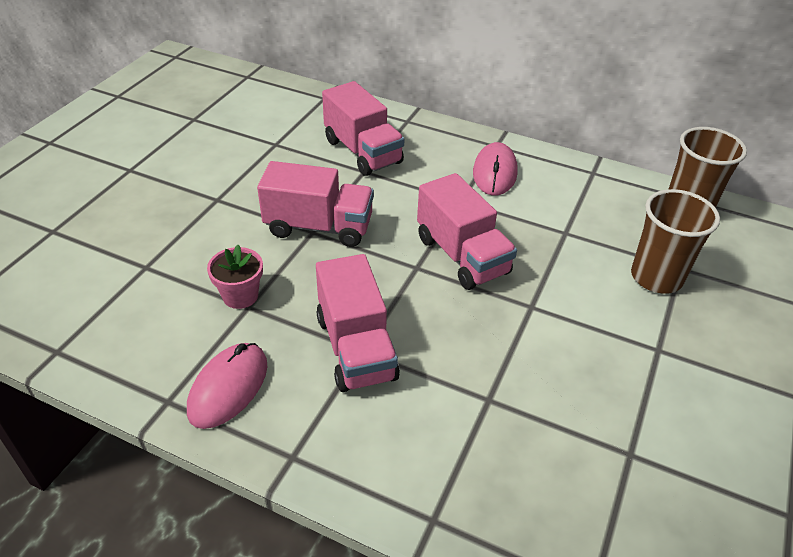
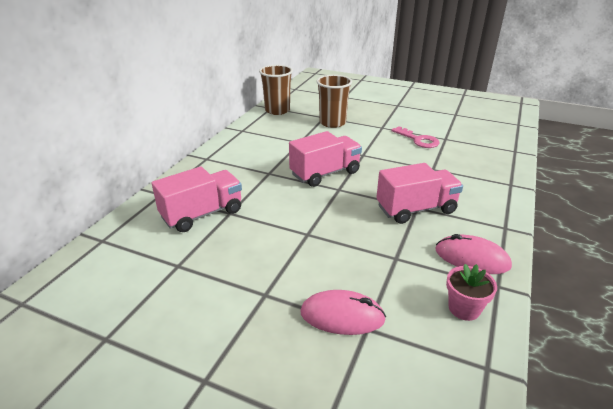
camera: 90 degrees left, 10 degrees down
(240, 296) = (386, 263): pink flower pot -> pink flower pot (464, 308)
(319, 227) = (301, 231): pink truck -> none
(495, 172) = (238, 160): pink mouse -> pink mouse (342, 316)
(611, 401) = (418, 140): none -> pink key

